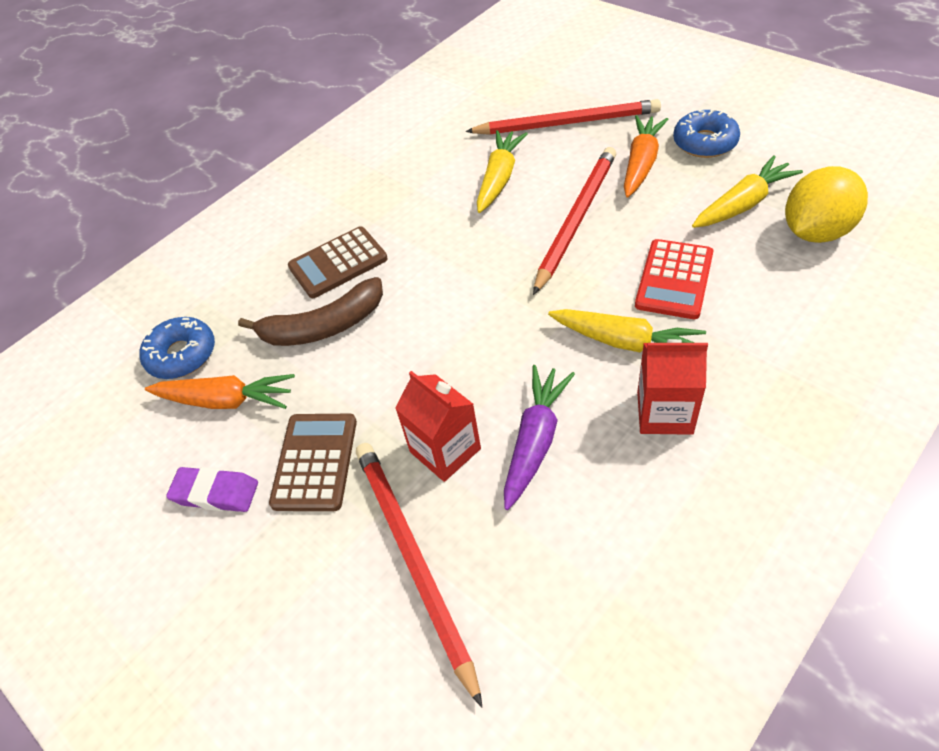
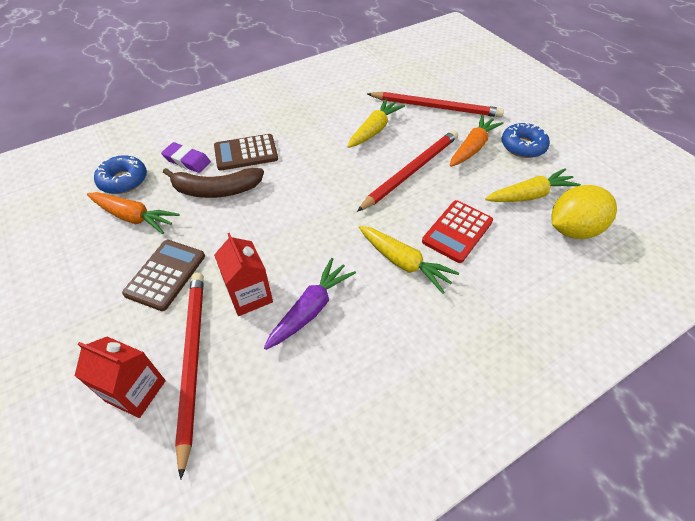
camera: 10 degrees right, 0 degrees up
(215, 493) = (96, 273): purple eraser -> purple eraser (187, 161)
(664, 412) = (406, 320): red carton -> red carton (136, 391)

